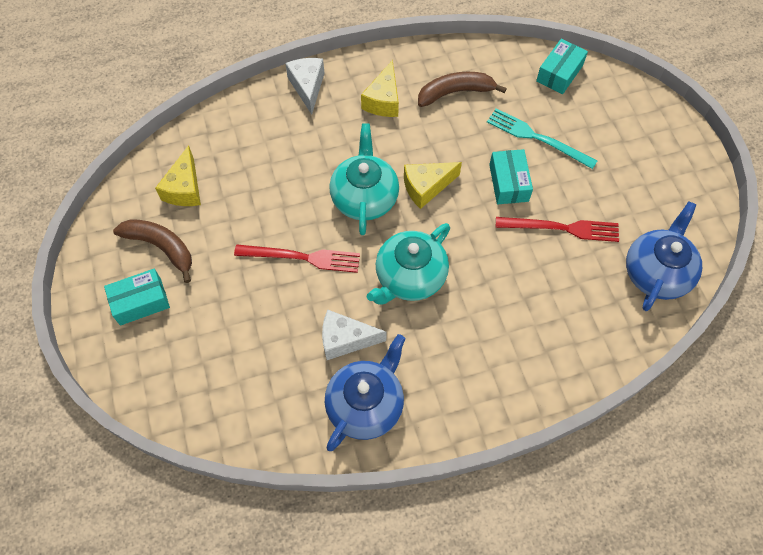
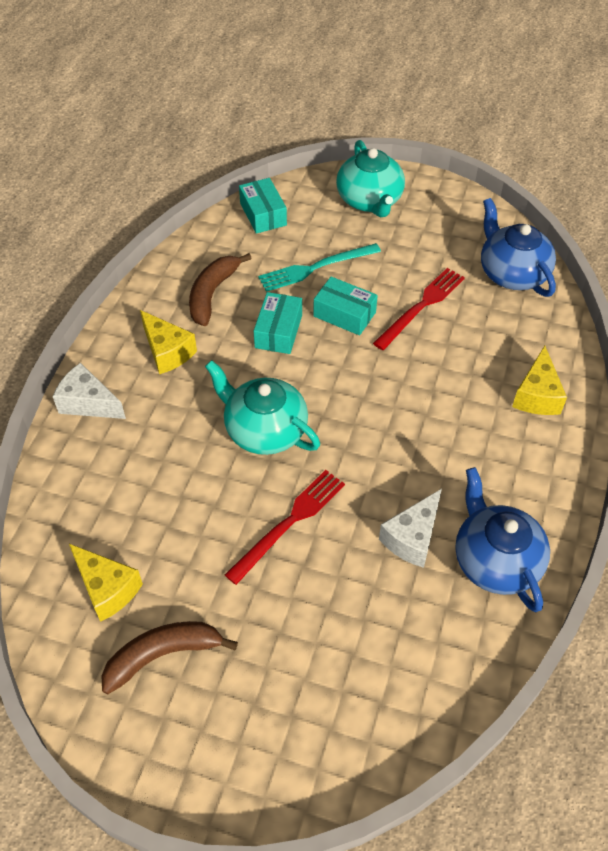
camera: 55 degrees left, 10 degrees down
(140, 301) = (216, 716): turquoise box -> turquoise box (278, 331)
(409, 277) = (383, 445): turquoise teapot -> turquoise teapot (369, 200)
(426, 187) = (296, 375): yellow cheese -> yellow cheese (537, 395)

